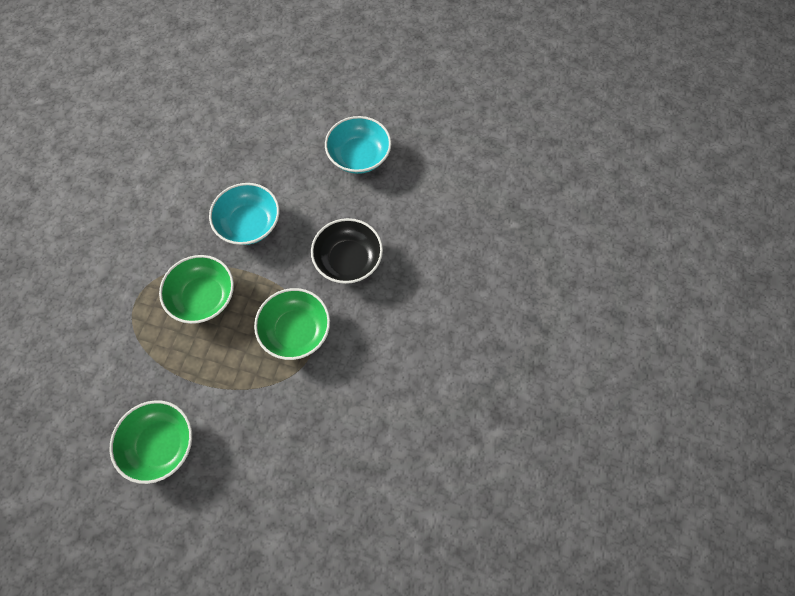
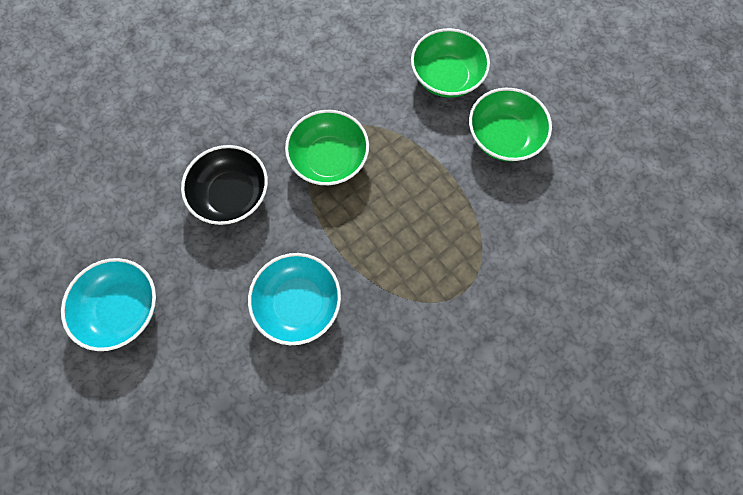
camera: 145 degrees left, 5 degrees up
(204, 297) = (394, 248): green bowl -> green bowl (446, 77)

